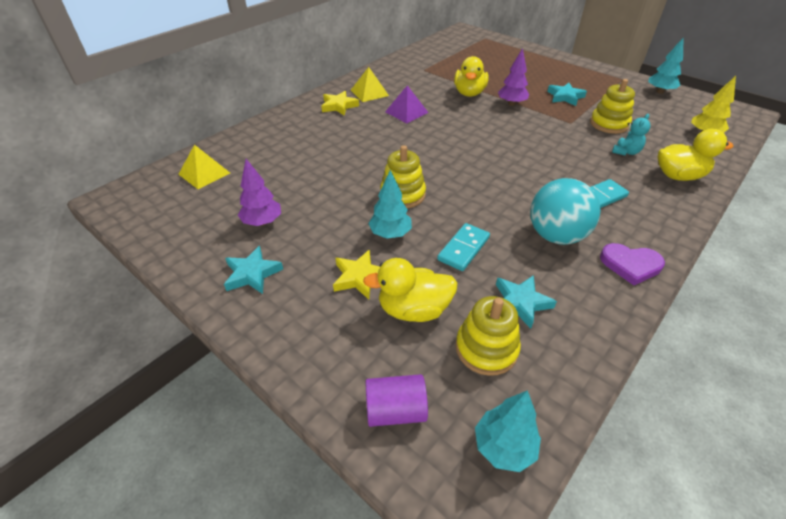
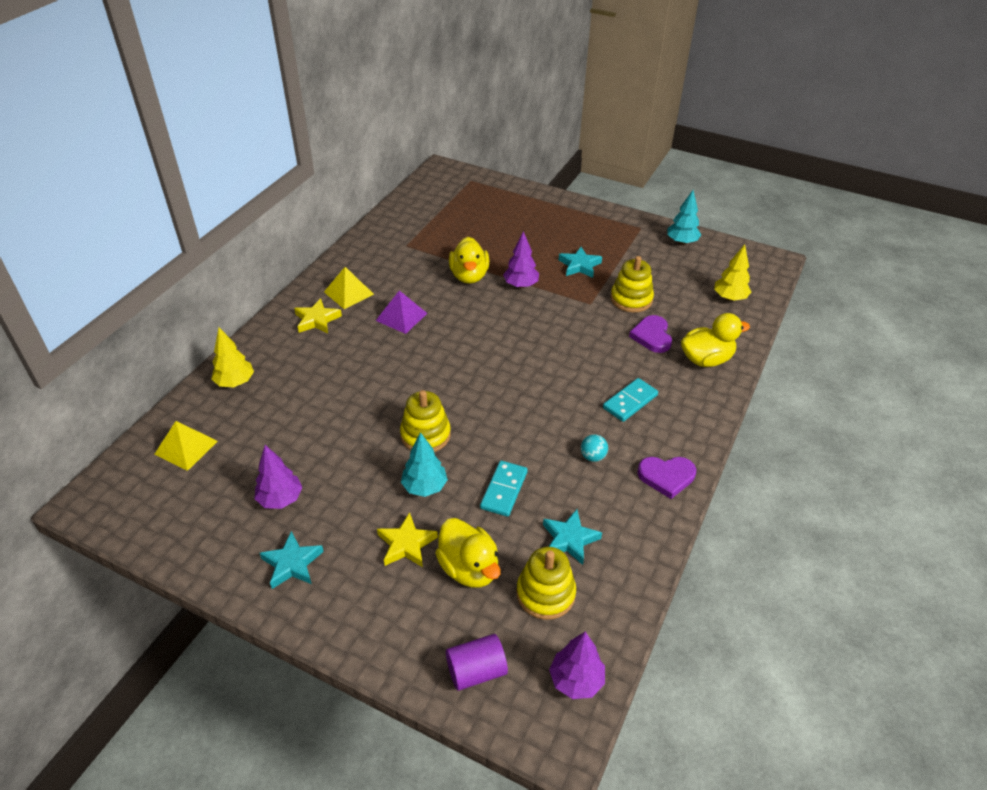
camera: 15 degrees left, 0 degrees up
(261, 137) = (235, 382): none -> yellow tree
(413, 309) = (469, 568): yellow duck -> yellow duck turned 105 degrees counterclockwise
(503, 447) = (576, 680): turquoise tree -> purple tree
(556, 235) = (593, 456): turquoise ball -> turquoise ball, size x0.42
(626, 152) = (652, 336): turquoise teddy bear -> purple heart

